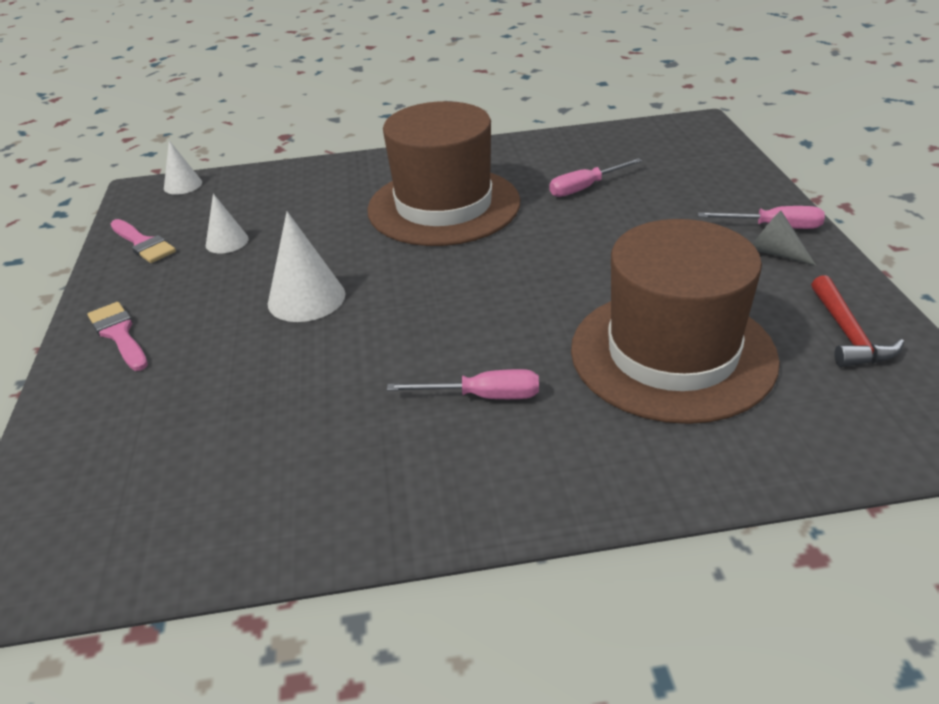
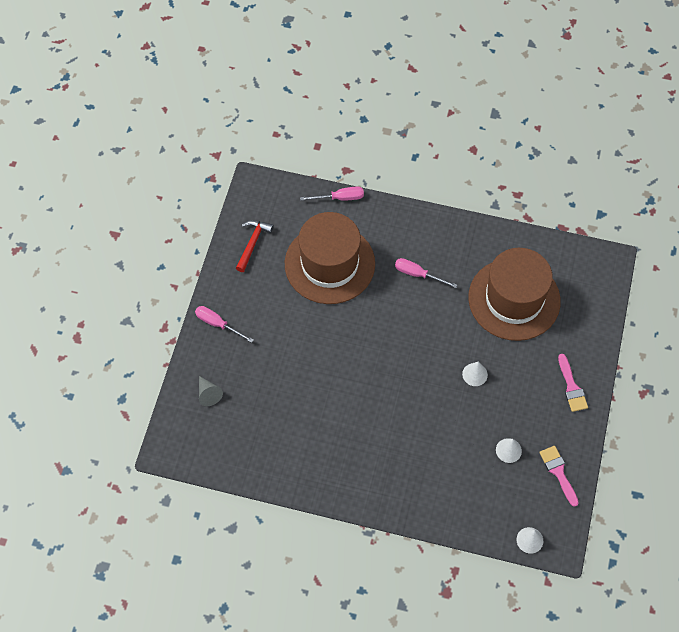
camera: 160 degrees left, 25 degrees up
(306, 298) = (475, 374): white cone -> white cone, size x0.61
(444, 206) = (374, 429): brown hat -> brown hat (514, 299)
(585, 188) = (285, 408): pink screwdriver -> pink screwdriver (340, 198)
(775, 253) = (234, 305): grey cone -> grey cone (208, 394)

